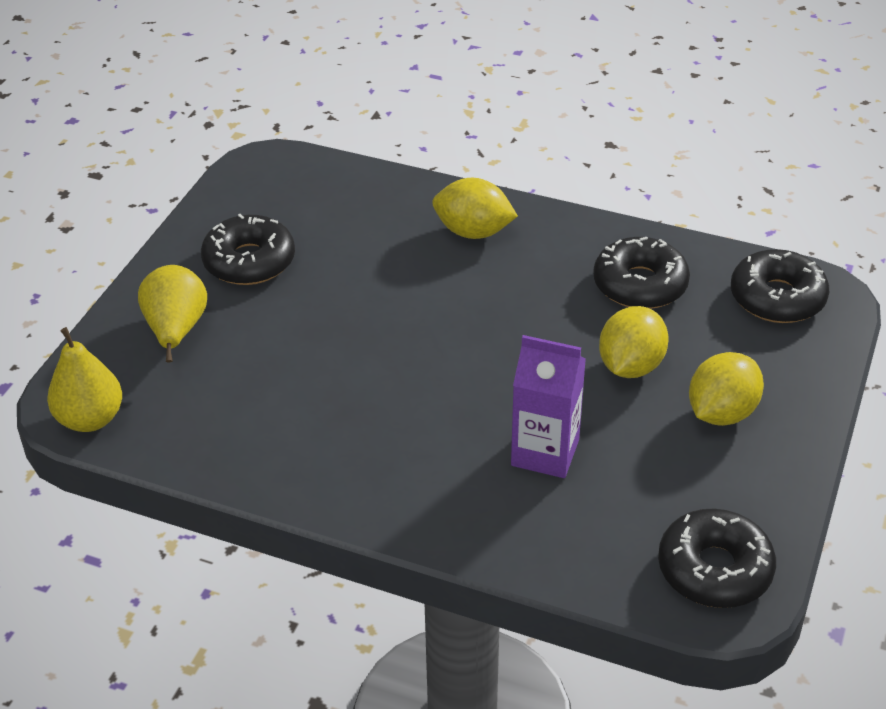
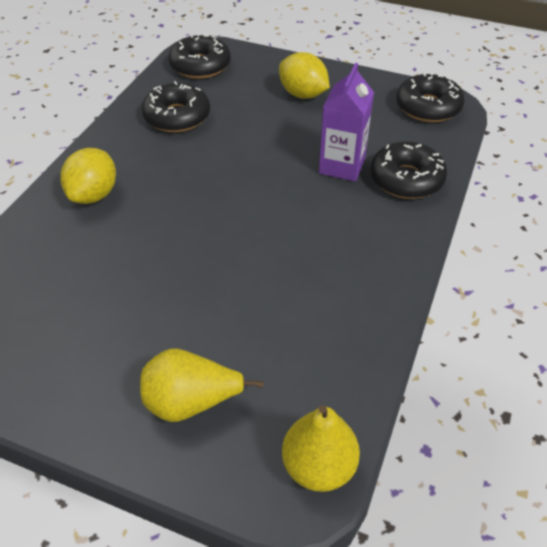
camera: 90 degrees left, 5 degrees up
(249, 261) = (94, 348): black donut -> black donut (406, 179)
(630, 366) = (259, 126): yellow lemon -> none

